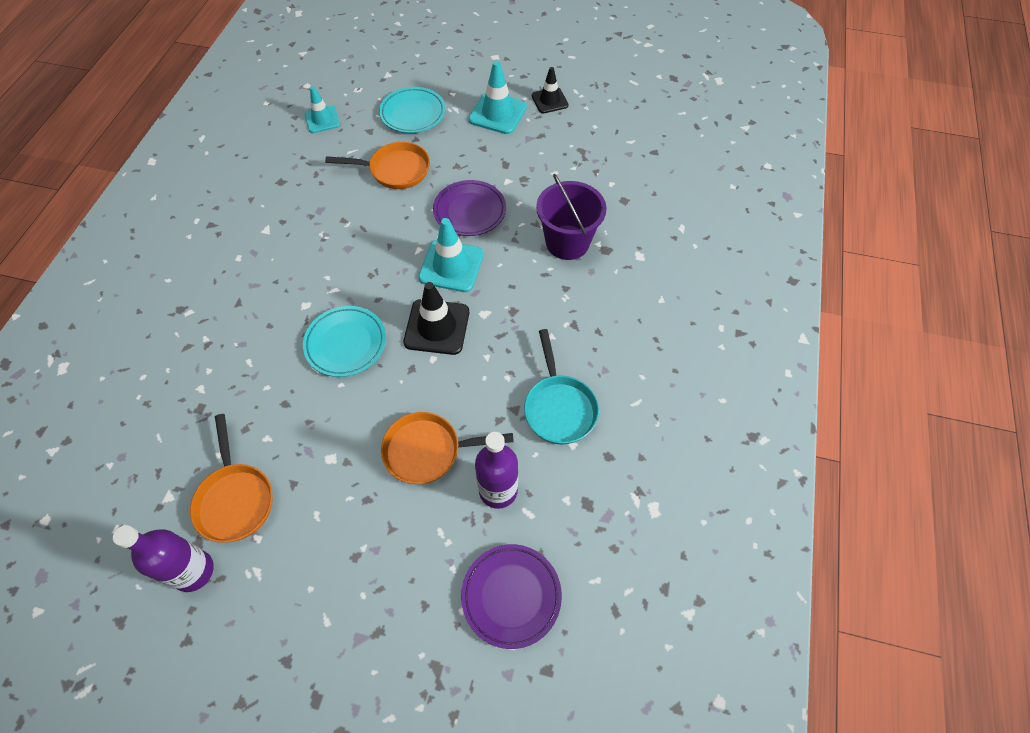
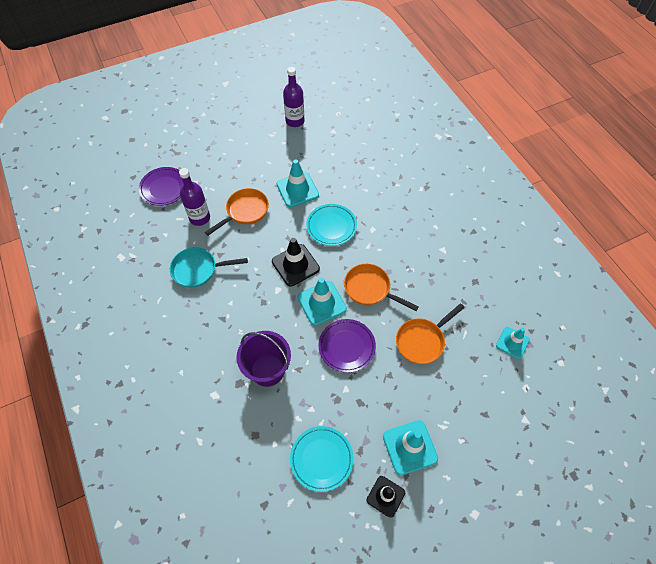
camera: 140 degrees right, 0 degrees up
(235, 499) = (306, 146): orange pan -> orange pan (370, 289)
(328, 430) = (297, 190): none -> turquoise traffic cone
(413, 113) = (465, 397): turquoise plate -> turquoise plate (321, 459)
(559, 408) = (198, 270): turquoise pan -> turquoise pan turned 45 degrees counterclockwise

